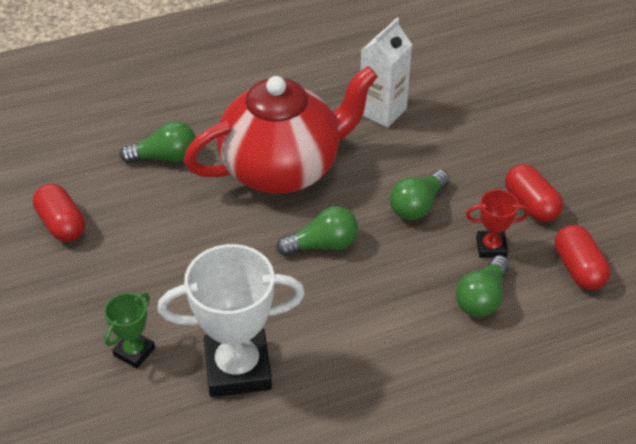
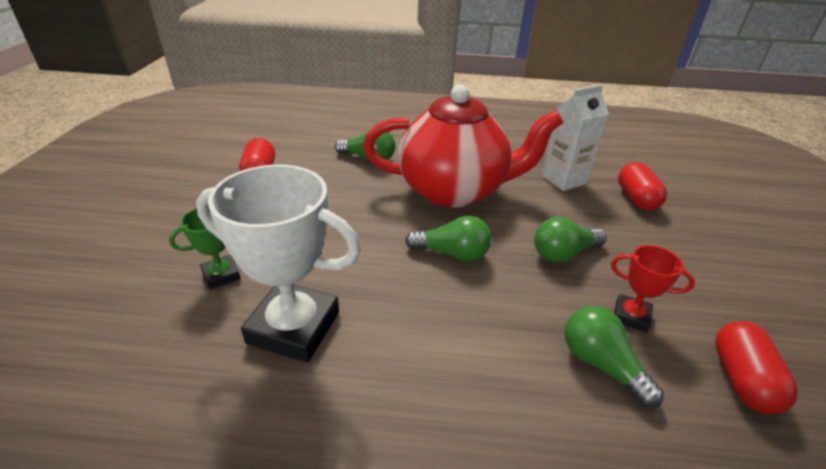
camera: 25 degrees right, 10 degrees down
(482, 298) = (600, 364): green light bulb -> green light bulb turned 90 degrees clockwise
(531, 205) = (692, 292): red capsule -> red capsule (636, 199)

